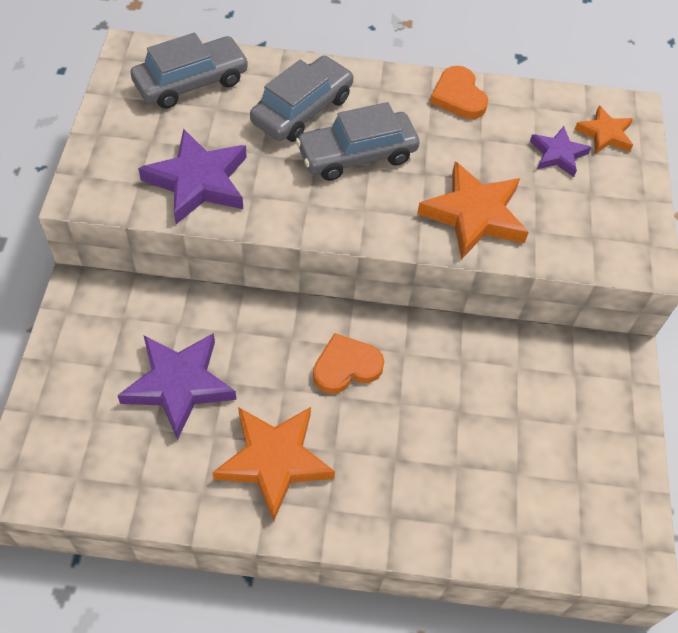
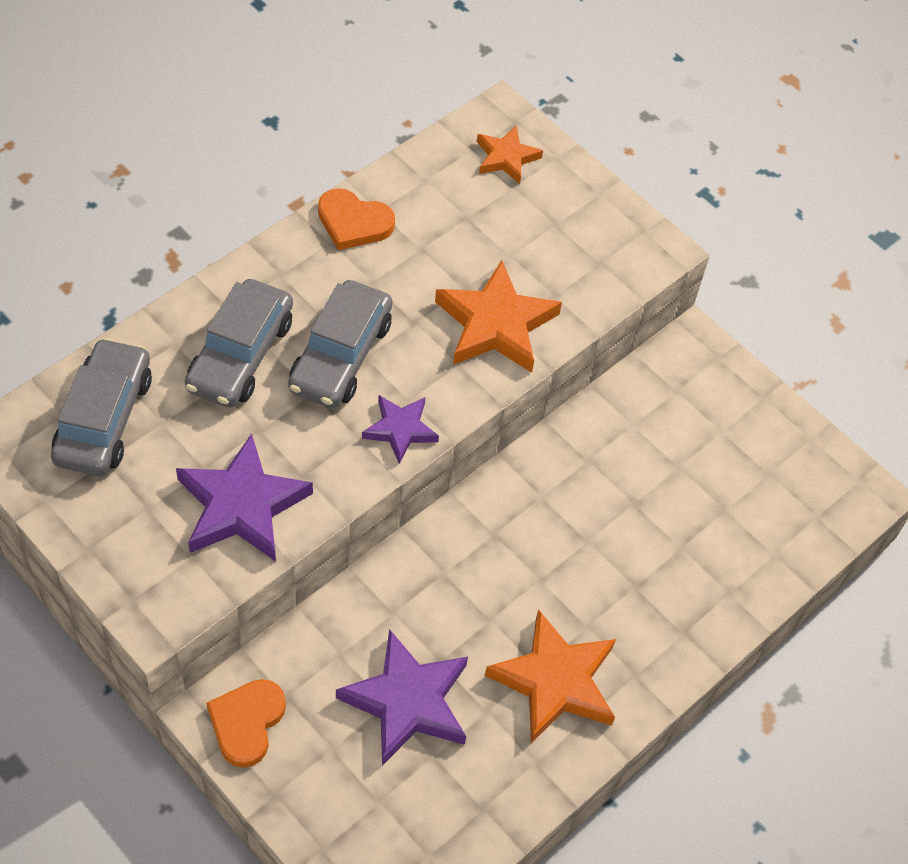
camera: 50 degrees left, 0 degrees up
(302, 110) = (240, 354): grey car -> grey car turned 150 degrees counterclockwise
(346, 366) = (513, 552): orange heart -> orange heart (247, 723)
(558, 154) = (493, 209): purple star -> purple star (400, 429)

